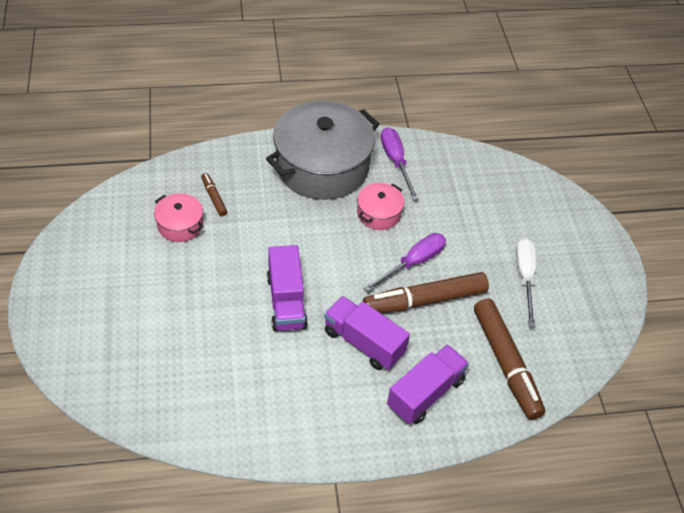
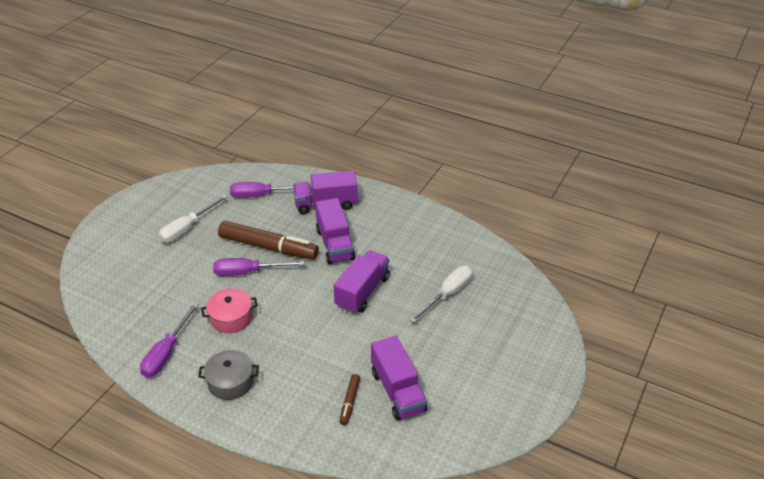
camera: 140 degrees left, 10 degrees down
(180, 225) = (398, 391): pink pot -> purple truck
(197, 345) = (447, 294): none -> white screwdriver
(322, 166) = (230, 382): grey pot -> grey pot, size x0.46
(506, 363) = (261, 195): brown marker -> purple screwdriver

